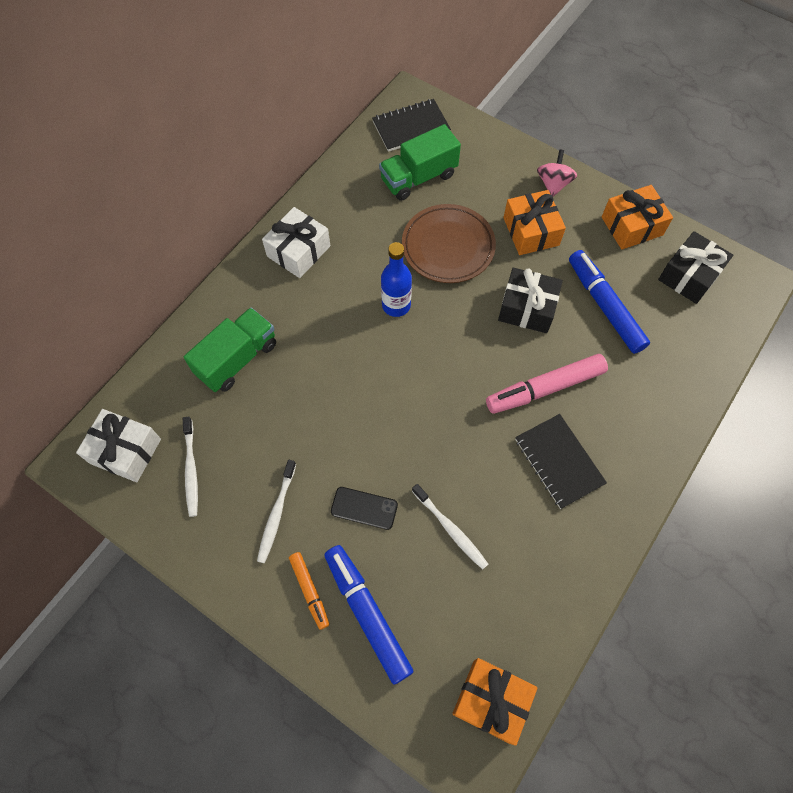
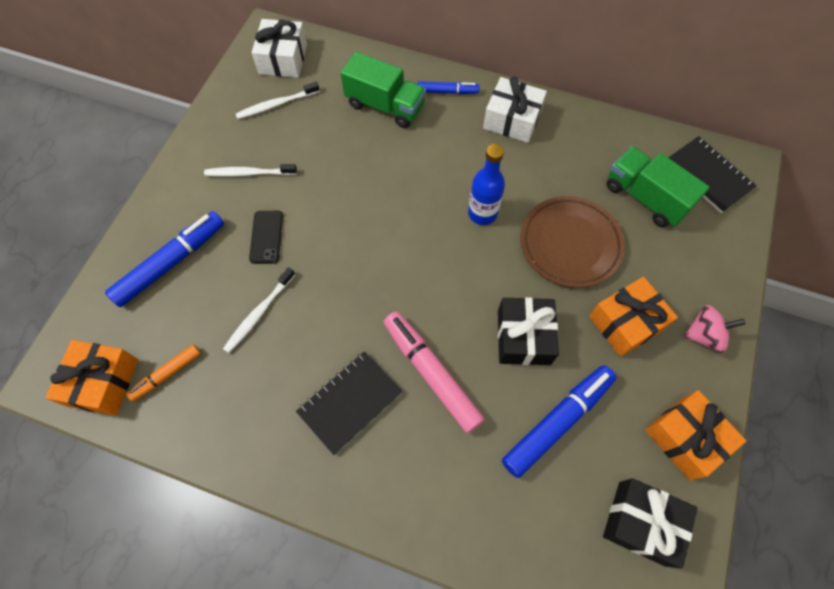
camera: 75 degrees right, 0 degrees up
(241, 297) = (447, 91): none -> blue marker
(309, 590) = (186, 214): orange marker -> orange marker (167, 374)

